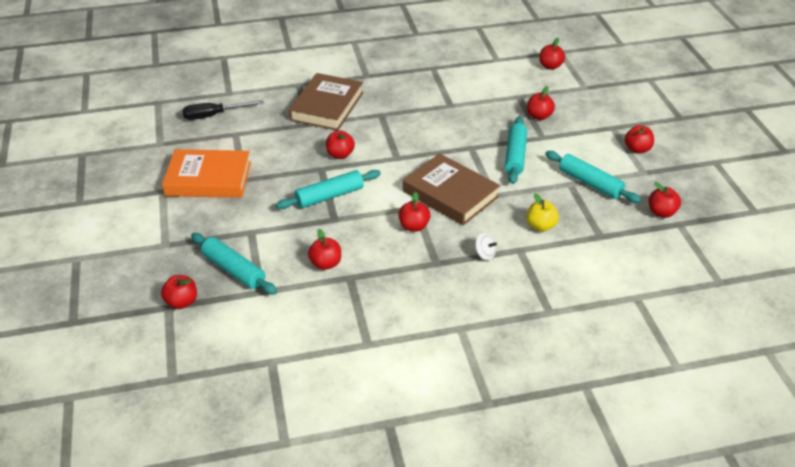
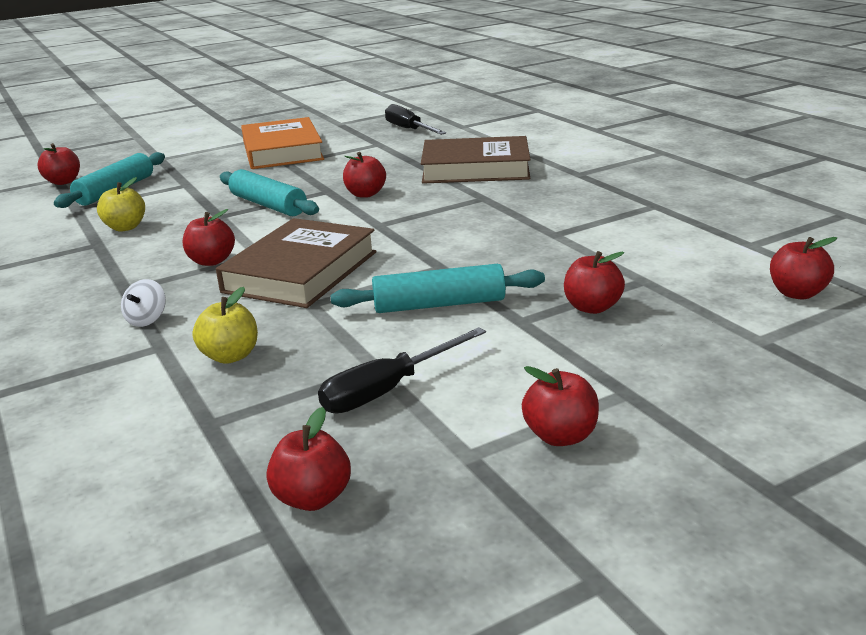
camera: 75 degrees right, 15 degrees down
(326, 264) = (125, 227): red apple -> yellow apple
(590, 183) = (388, 390): turquoise rolling pin -> black screwdriver

